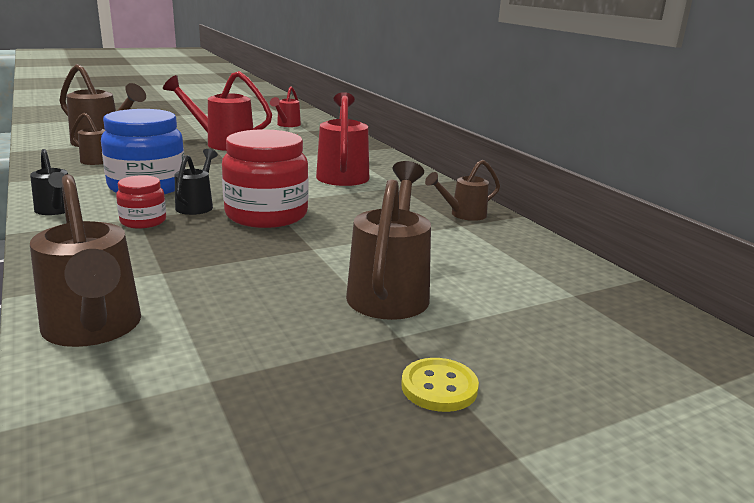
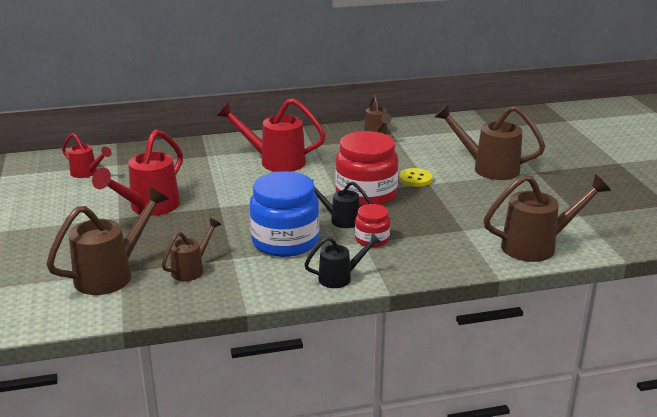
camera: 75 degrees left, 5 degrees up
(439, 387) = (577, 169): yellow button -> yellow button (415, 179)

